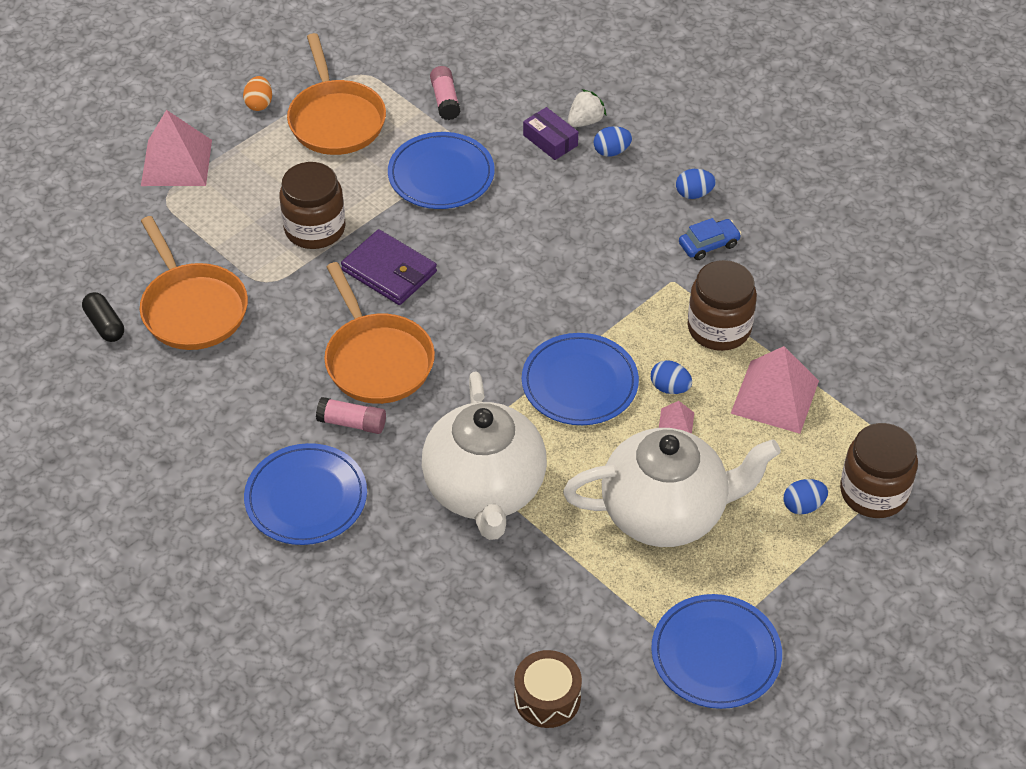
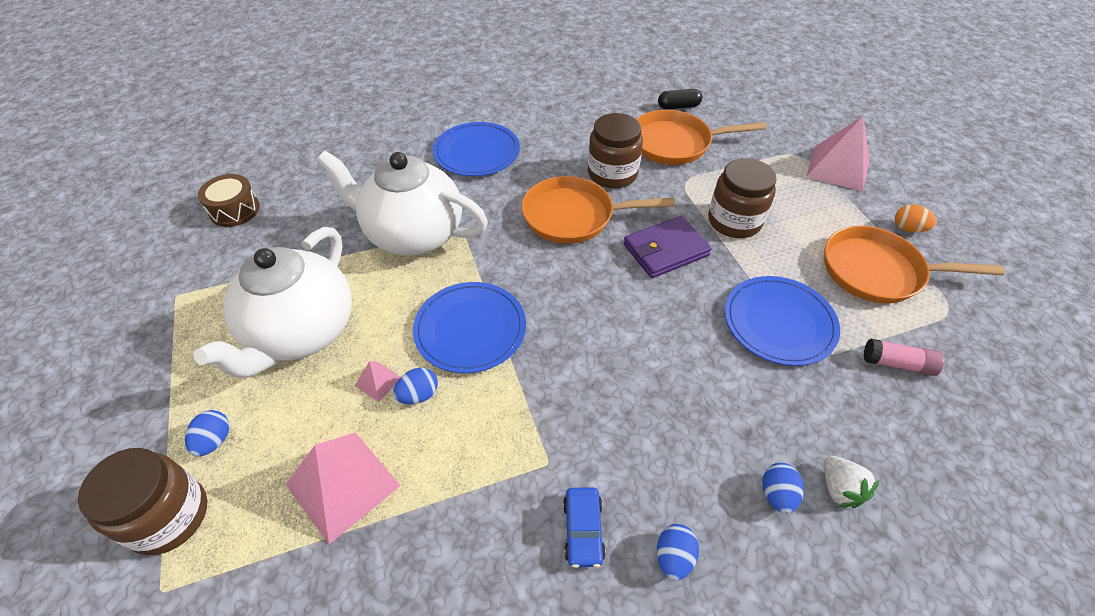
camera: 115 degrees right, 0 degrees up
(352, 423) = (523, 188): pink glue stick -> none
(550, 140) = (811, 437): purple box -> none
(716, 654) = (165, 309): blue plate -> none
(719, 328) = (460, 477): brown jar -> brown jar (612, 174)

